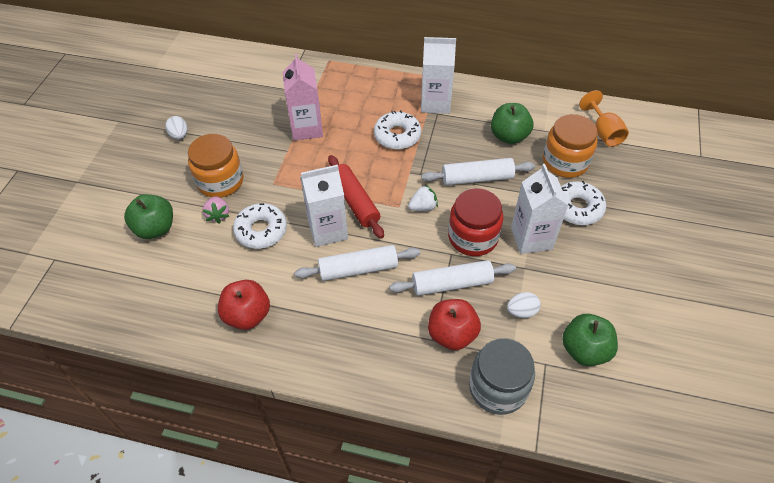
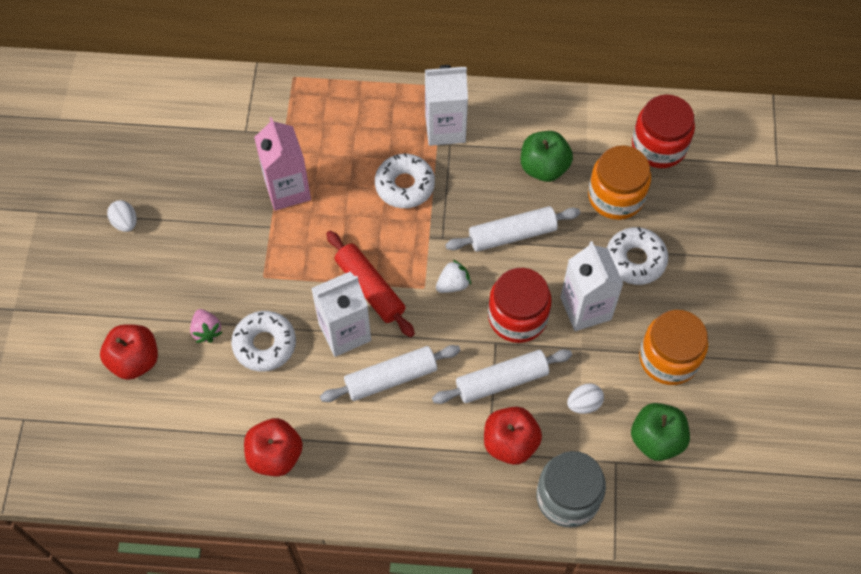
camera: 10 degrees left, 10 degrees up
(155, 228) = (135, 360): green apple -> red apple
(220, 181) = (197, 283): orange jar -> orange jar (668, 358)
(603, 132) = (659, 146): orange goblet -> red jar

